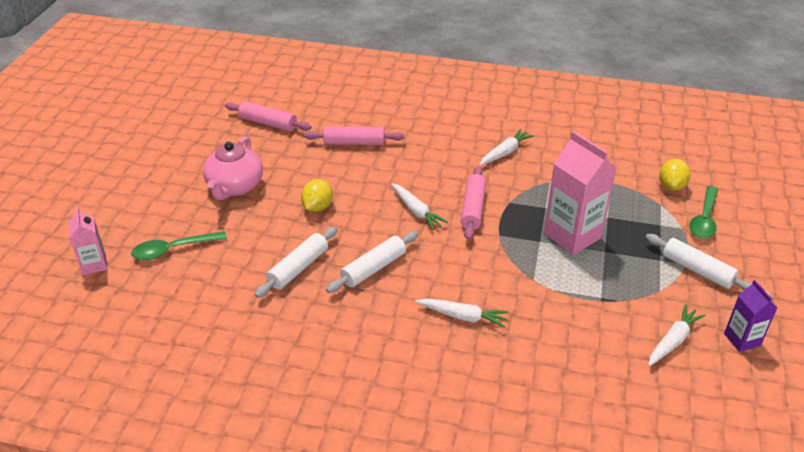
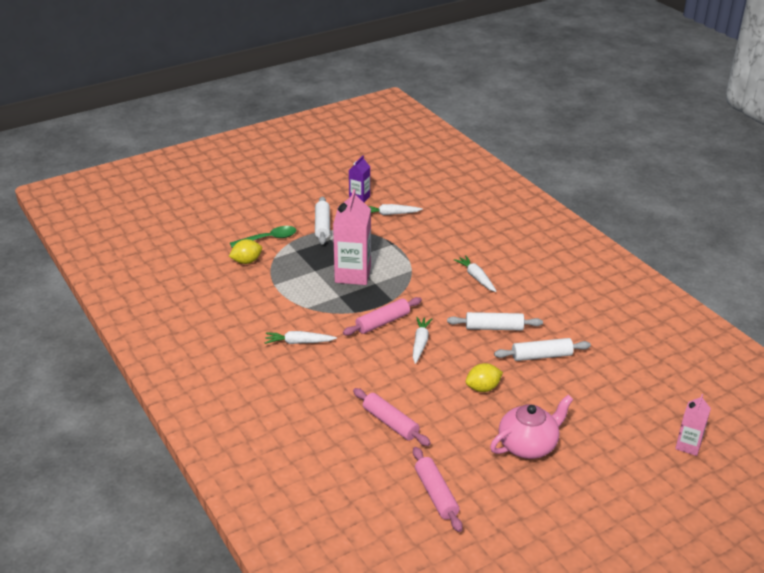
camera: 135 degrees left, 5 degrees down
(173, 250) = (619, 421): green spoon -> none

